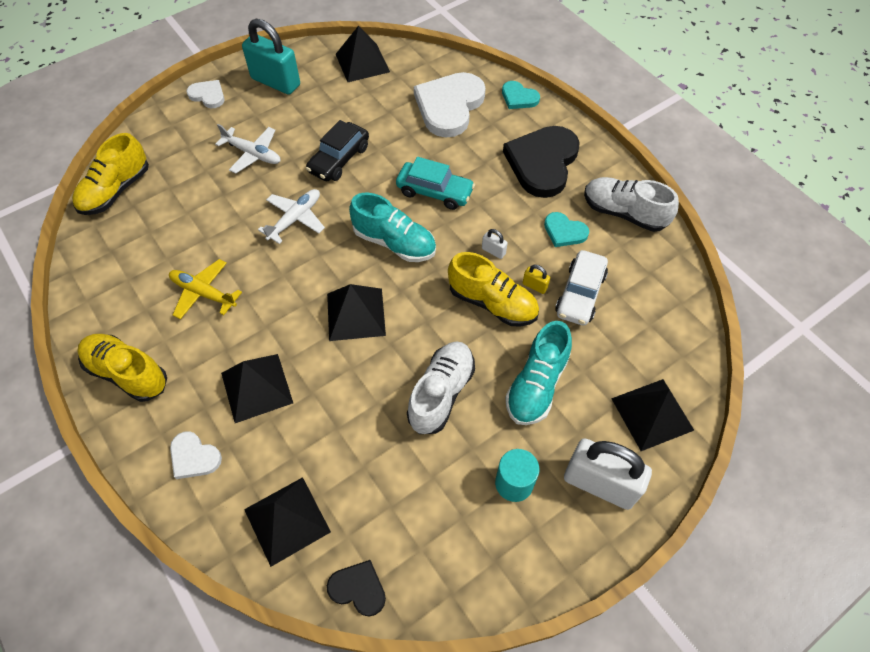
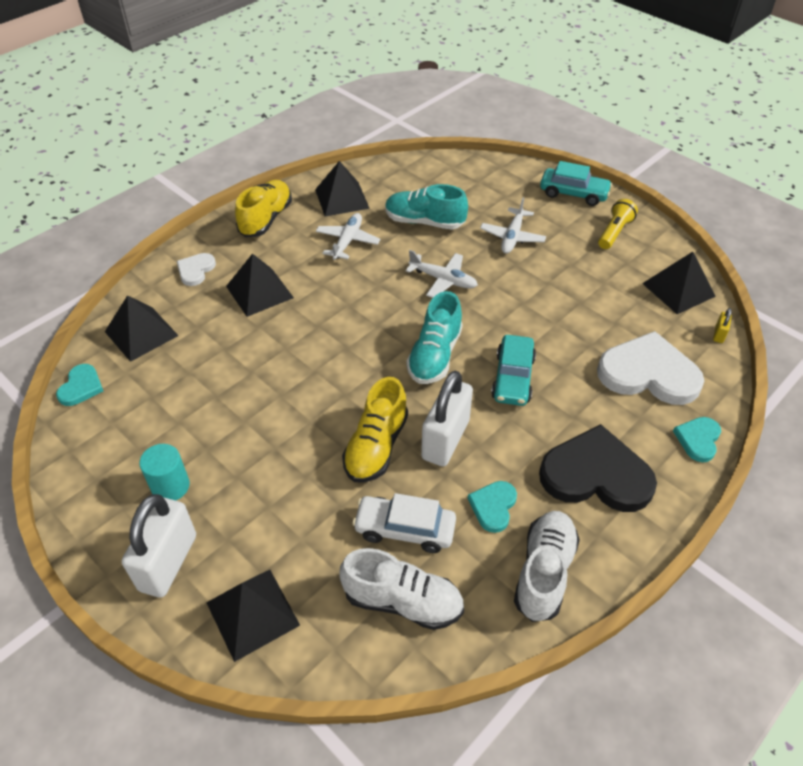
camera: 80 degrees right, 10 degrees down
(116, 190) = (440, 169): yellow shoe -> none
(203, 293) = (347, 241): yellow plane -> white plane
(208, 95) = (573, 193): white heart -> turquoise car
(276, 82) = (614, 232): turquoise padlock -> yellow flashlight
(339, 159) = (529, 296): black car -> none
(356, 314) = (343, 341): black pyramid -> black pyramid (342, 199)
(358, 588) = (81, 387): black heart -> turquoise heart
(441, 393) = (264, 417): white shoe -> white shoe (403, 601)
(493, 251) = (445, 440): white padlock -> white padlock, size x2.46
(534, 286) = (406, 483): yellow padlock -> yellow padlock (719, 334)
(536, 385) = (280, 496): turquoise shoe -> turquoise shoe (424, 222)

